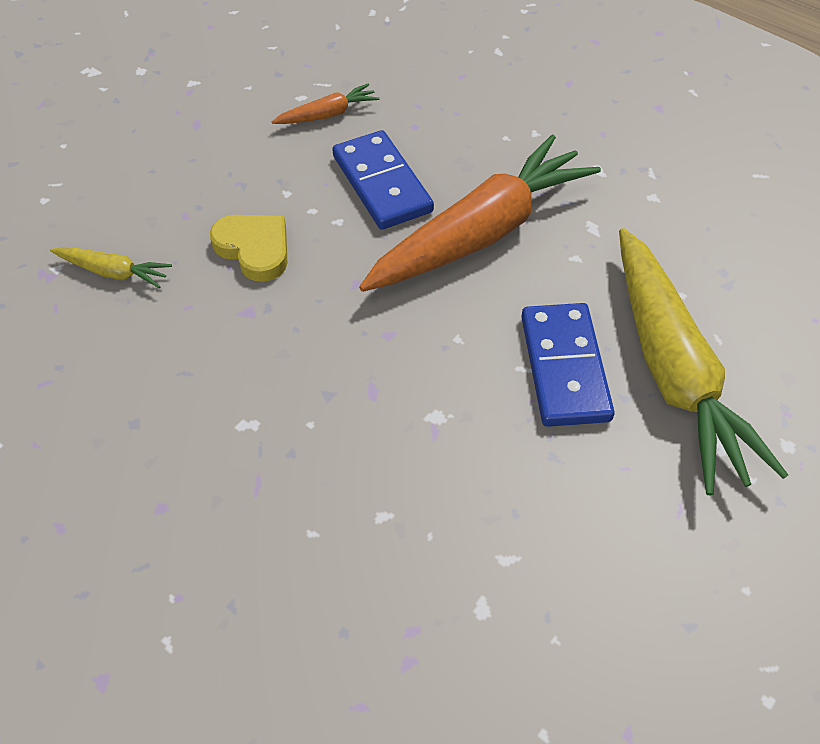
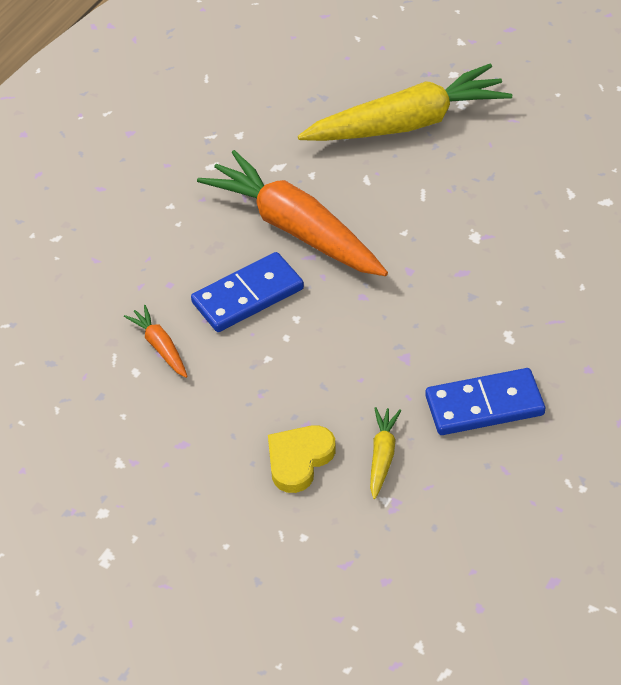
camera: 95 degrees left, 5 degrees down
(254, 249) = (338, 366): yellow heart -> yellow heart (299, 460)
(564, 367) = (417, 175): blue domino -> blue domino (484, 405)

